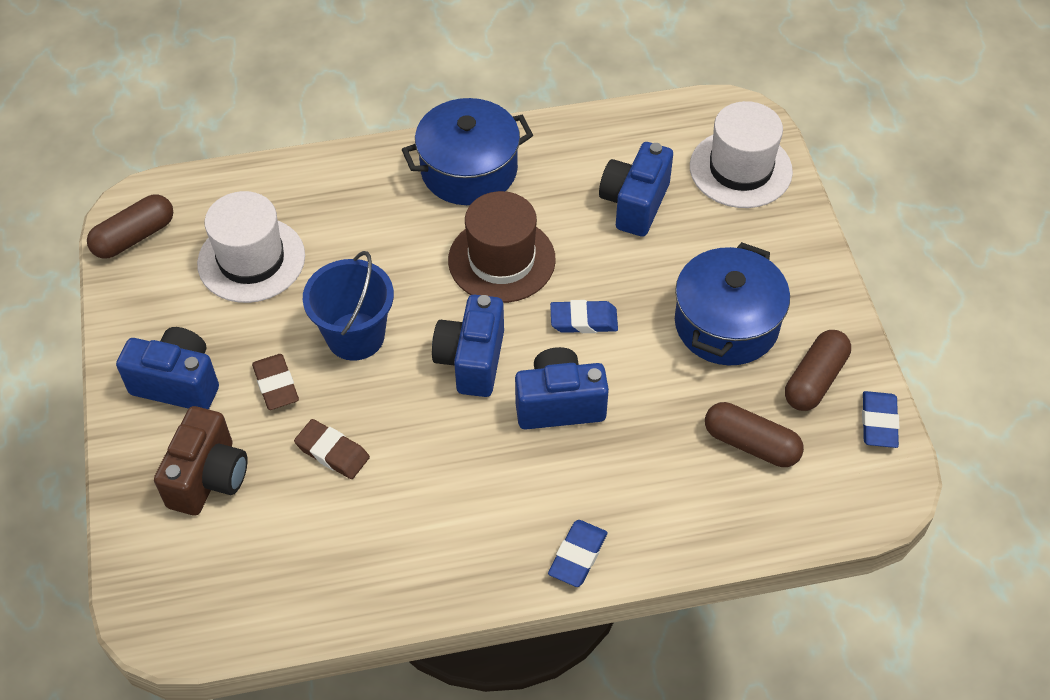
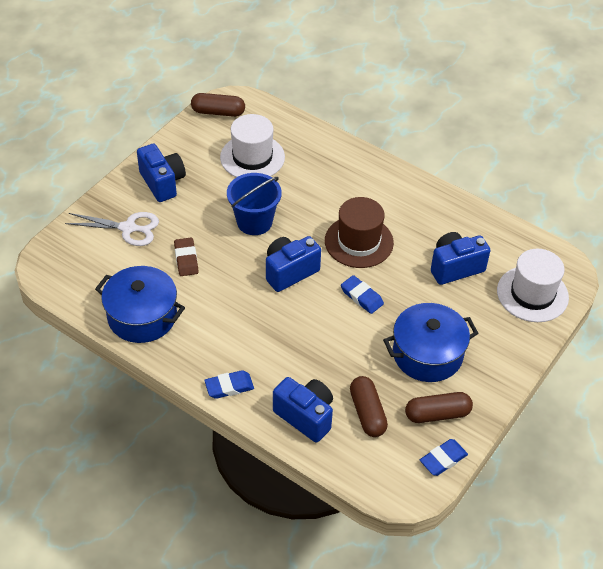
camera: 45 degrees right, 5 degrees down
(209, 478) = (128, 228): brown camera -> white scissors
(276, 385) = (198, 214): brown eraser -> none
(469, 170) = (395, 192): blue pot -> blue pot (142, 316)
(559, 404) = (303, 321): blue camera -> blue camera (305, 416)

